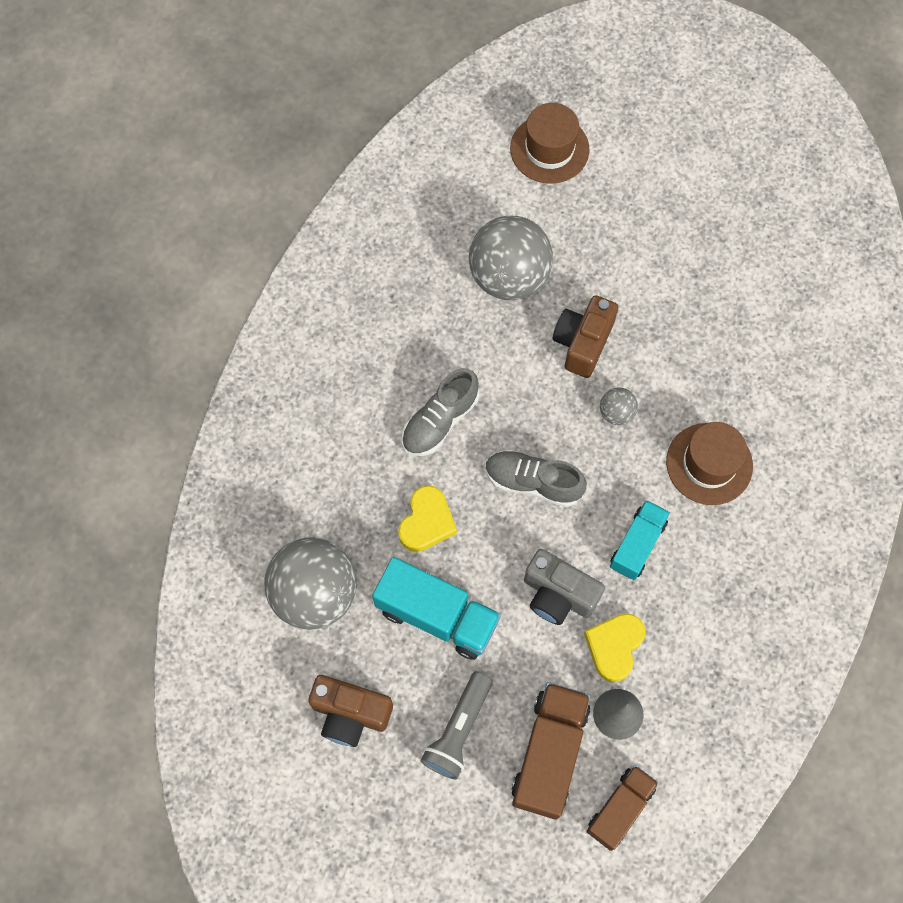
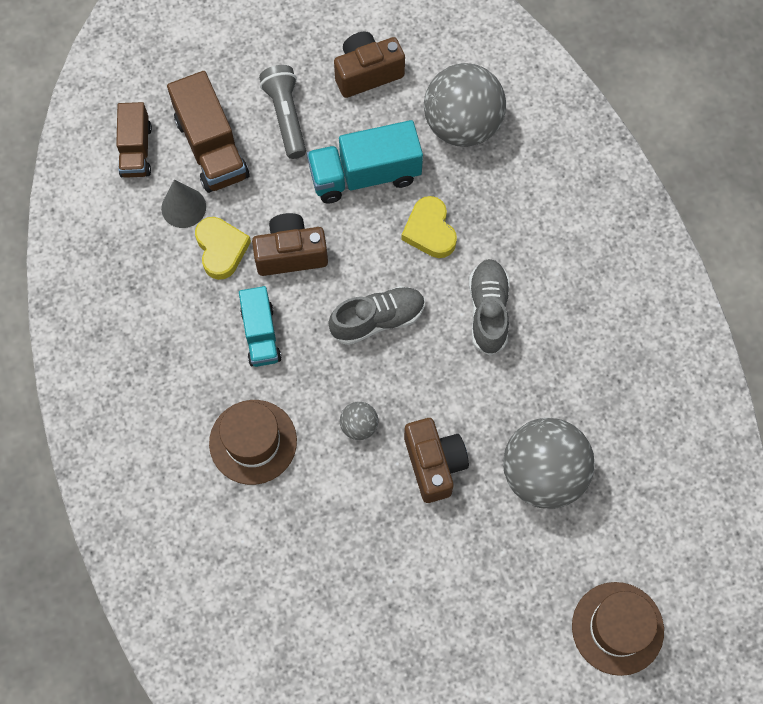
camera: 140 degrees right, 0 degrees up
(558, 594) = (291, 254): grey camera -> brown camera

